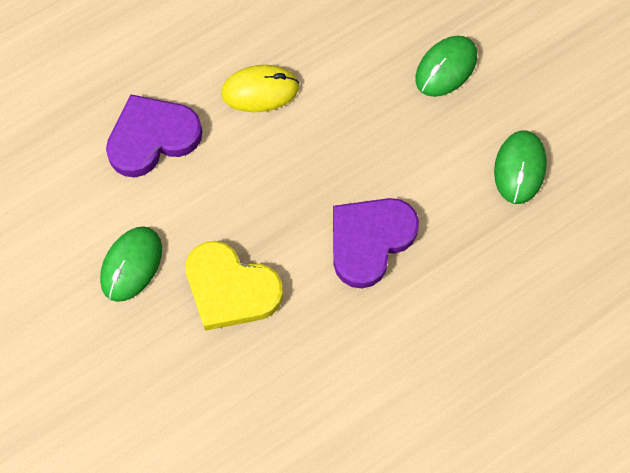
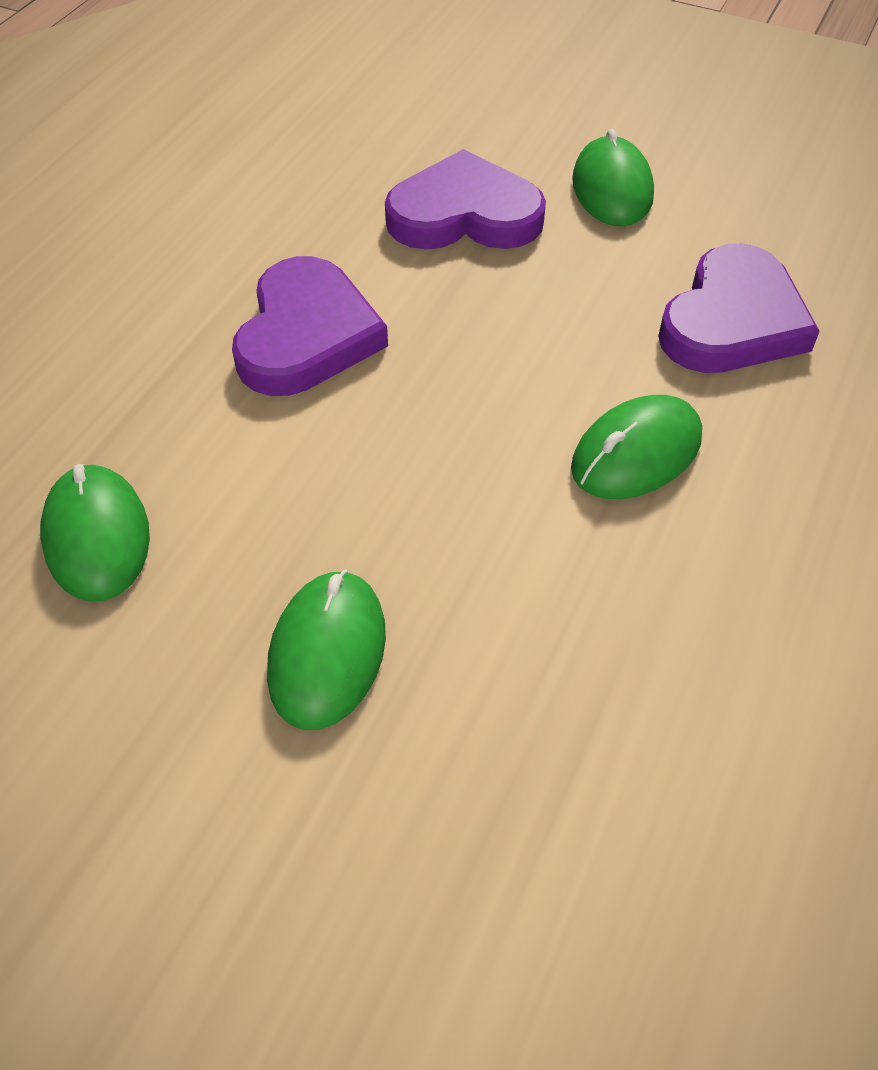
camera: 150 degrees right, 15 degrees down
(230, 289) = (464, 215): yellow heart -> purple heart
(260, 91) = (636, 453): yellow mouse -> green mouse

